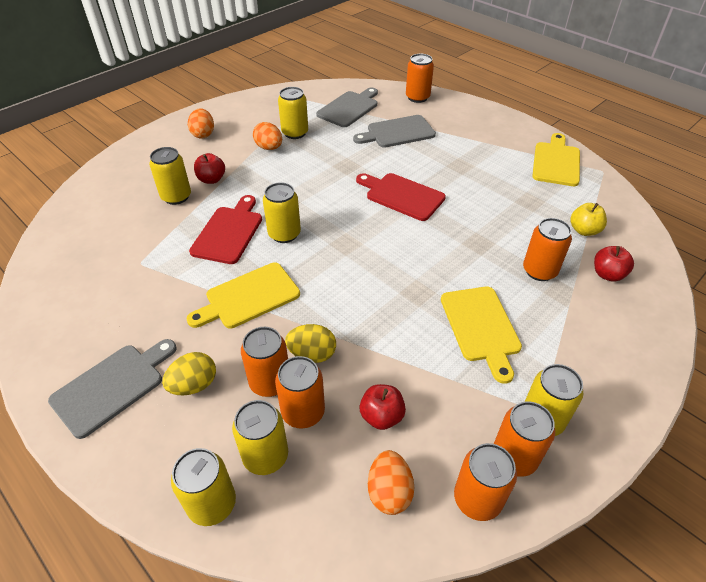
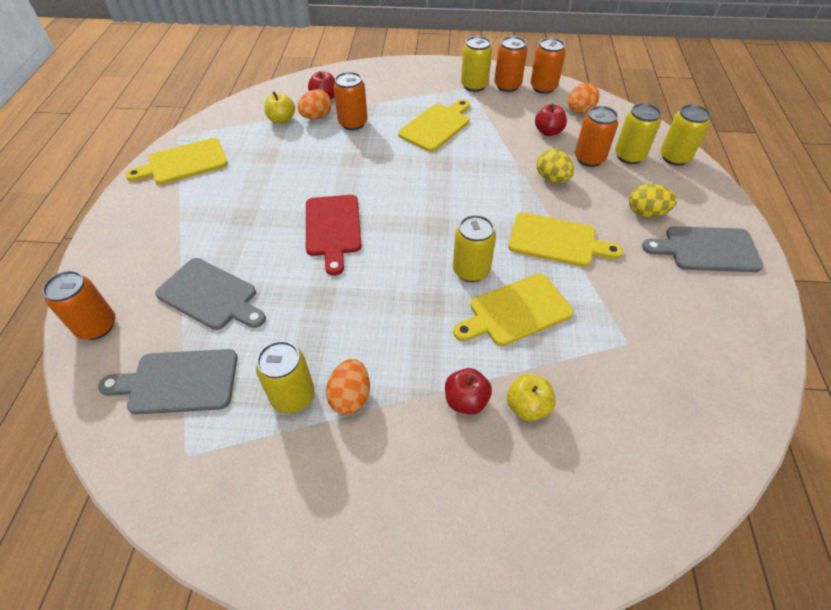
camera: 130 degrees left, 5 degrees up
(176, 197) = (527, 406): yellow can -> yellow apple
(203, 134) = (391, 512): orange egg -> orange egg (316, 117)
(229, 232) = (516, 311): red cutting board -> yellow cutting board
(270, 382) = (594, 183): orange can -> none

